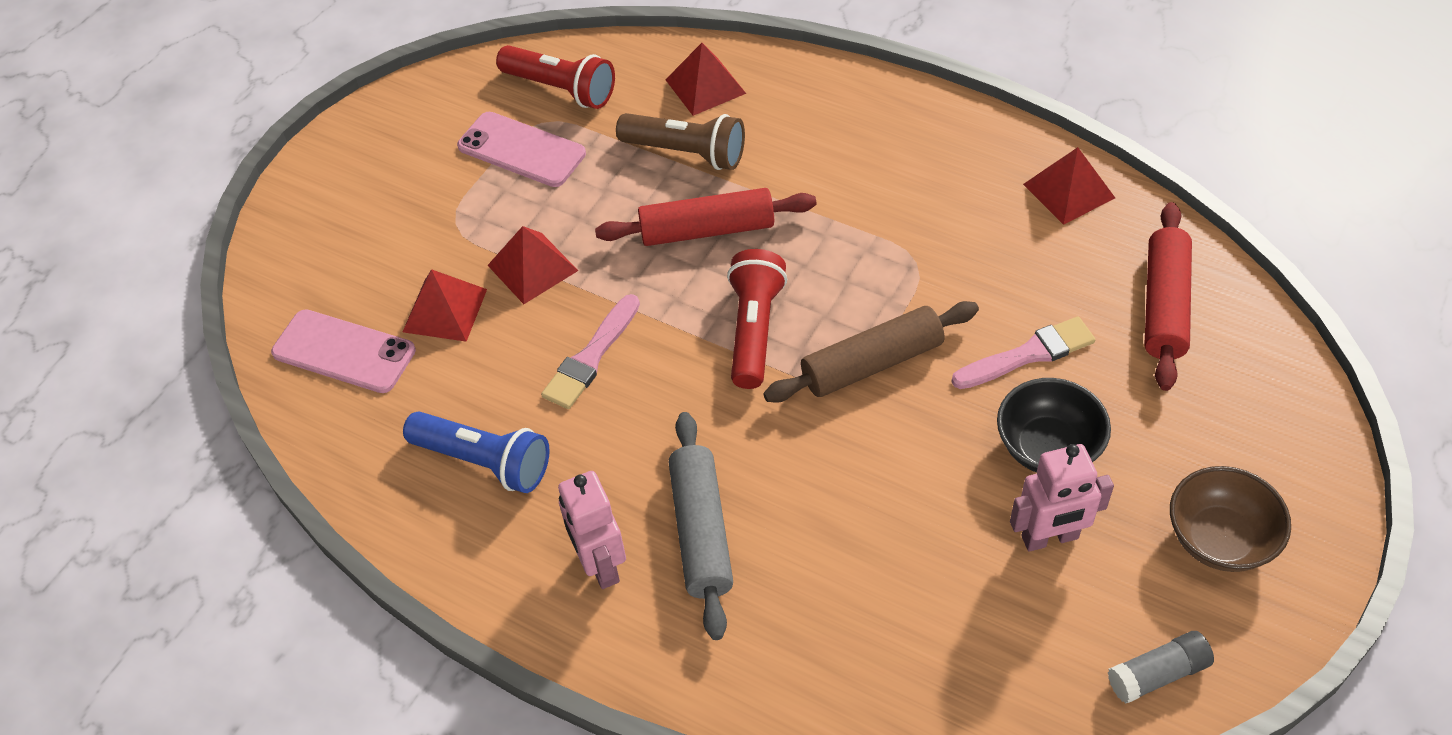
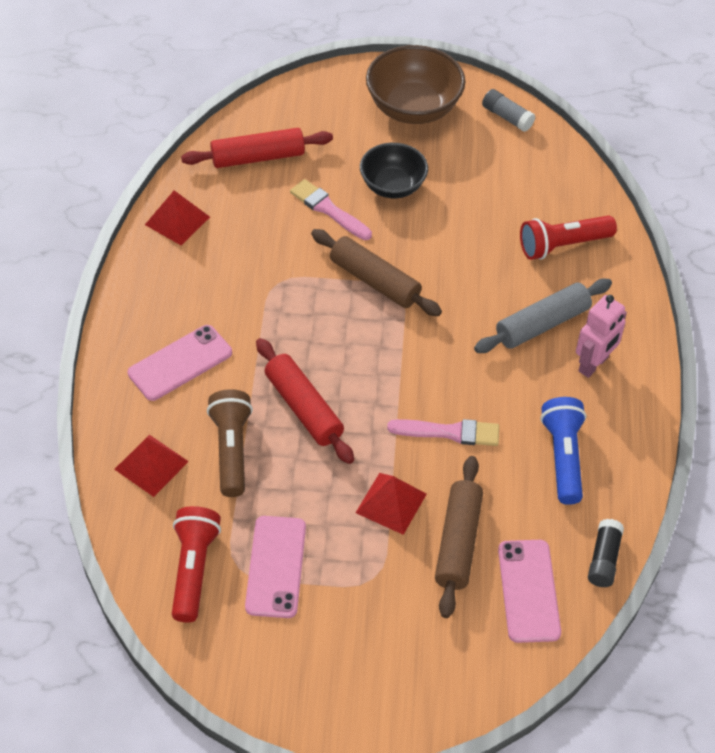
camera: 120 degrees left, 0 degrees up
(327, 441) = (603, 559): none -> black glue stick
(445, 310) = (458, 542): red pyramid -> brown rolling pin
(754, 329) = (379, 350): red flashlight -> red flashlight (562, 245)
(832, 140) = (180, 363): none -> pink phone
(1050, 538) = (452, 172): pink robot -> none
(1219, 539) = (413, 108): brown bowl -> brown bowl, size x1.50

